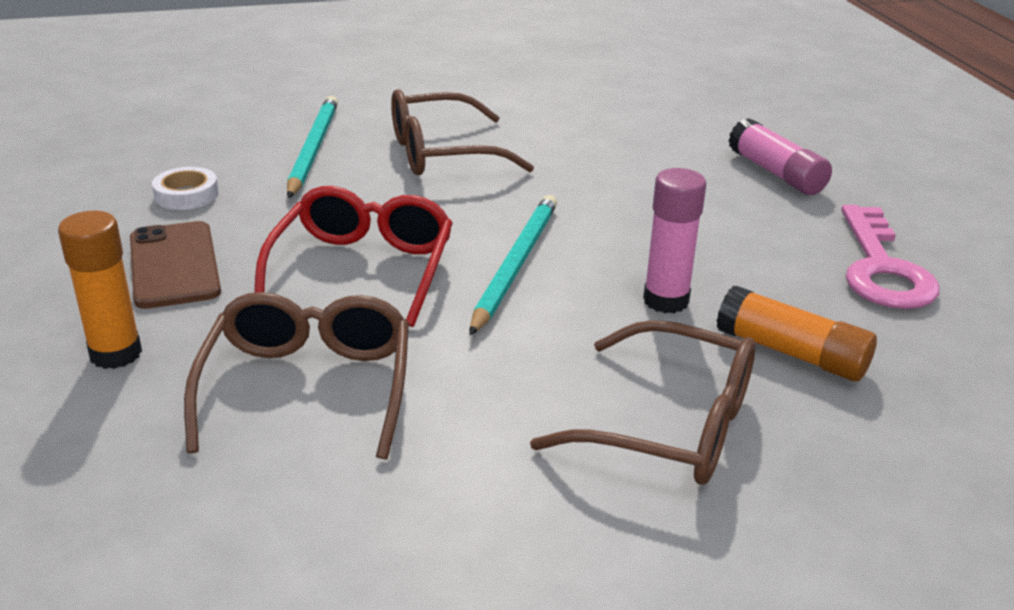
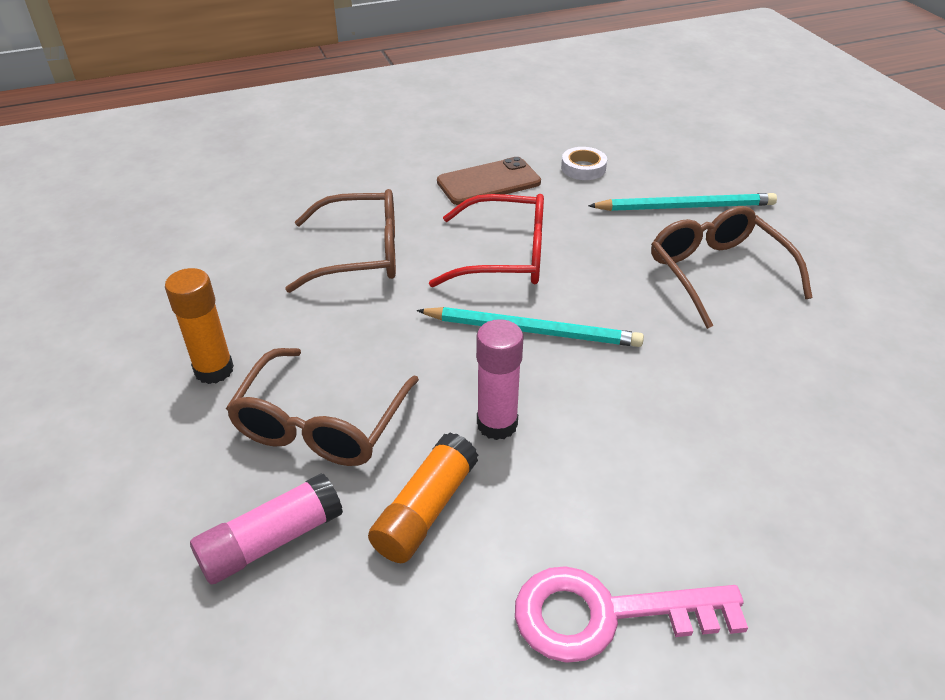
camera: 85 degrees right, 10 degrees up
(116, 354) = (388, 183): orange glue stick -> orange glue stick (214, 370)
(776, 173) = (816, 533): pink glue stick -> pink glue stick (271, 541)

